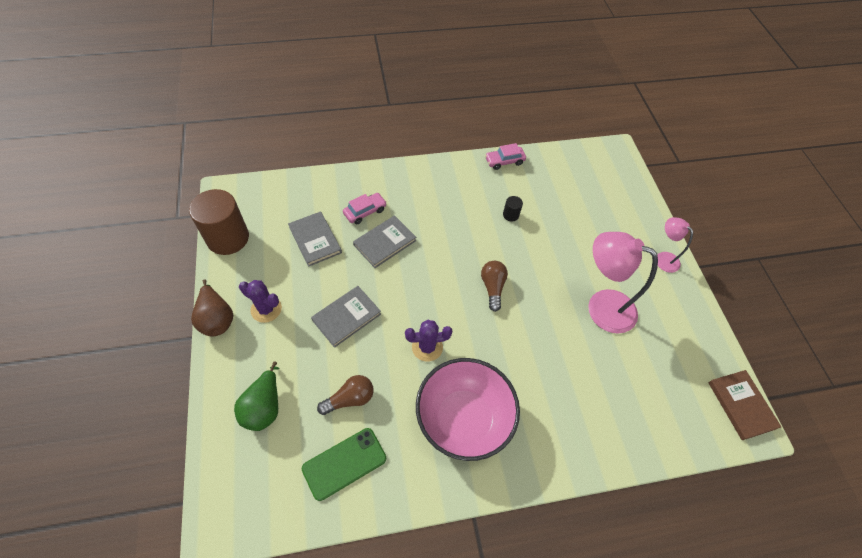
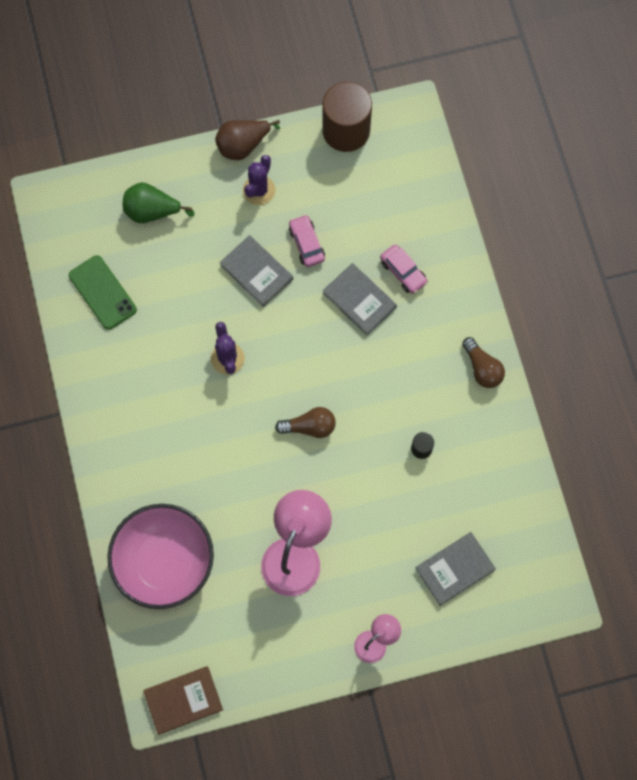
camera: 90 degrees right, 15 degrees up
(315, 240) = (354, 223): grey book -> grey book (455, 569)
(350, 399) = (165, 288): brown light bulb -> brown light bulb (482, 368)
(463, 419) = (151, 399): pink bowl -> pink bowl (165, 562)
(504, 161) = (515, 440): pink car -> pink car (306, 244)

